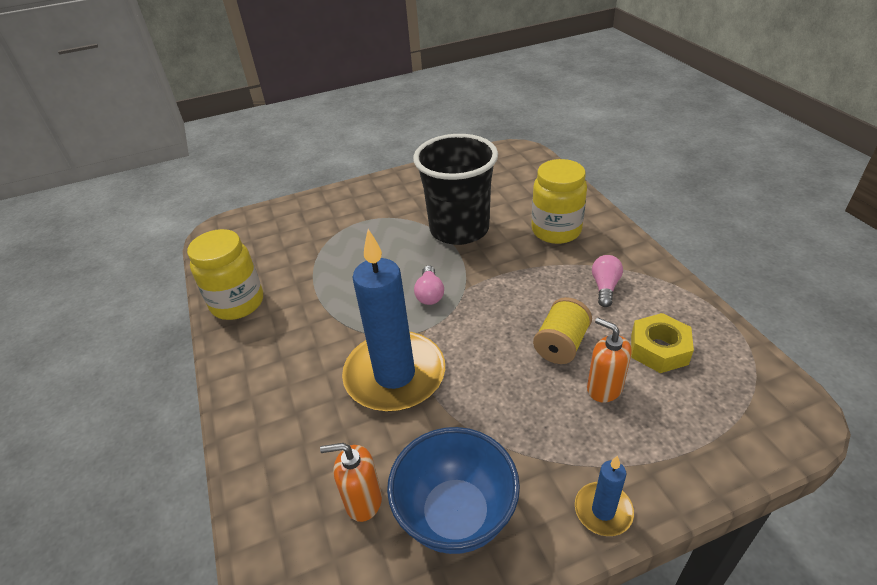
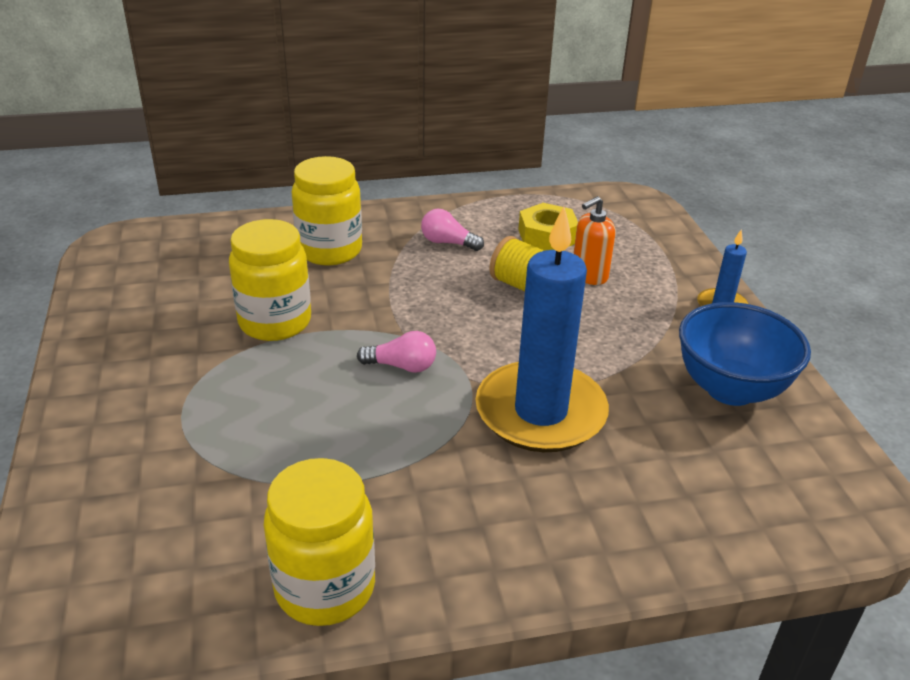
camera: 85 degrees left, 5 degrees down
(363, 501) = (717, 453): orange soap dispenser -> none
(459, 229) = (275, 322): black cup -> yellow jar

